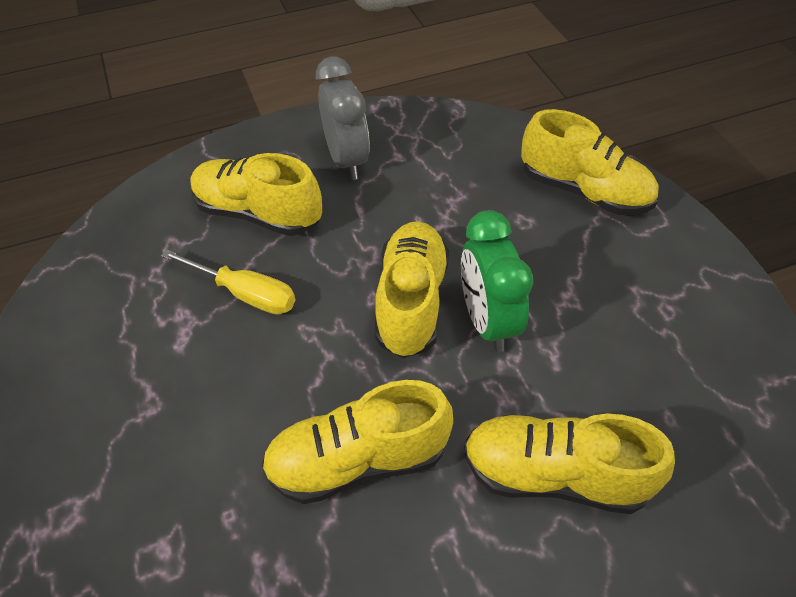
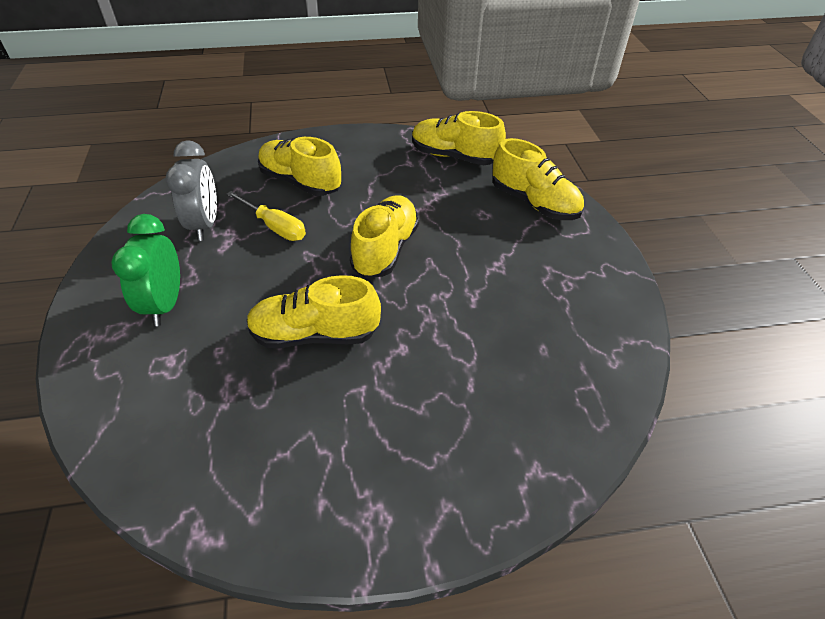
camera: 10 degrees right, 5 degrees down
(347, 160) = (372, 160): grey clock -> grey clock (205, 225)
(487, 321) = (434, 269): green clock -> green clock (165, 304)
(554, 474) = (446, 367): yellow shoe -> yellow shoe (454, 156)

